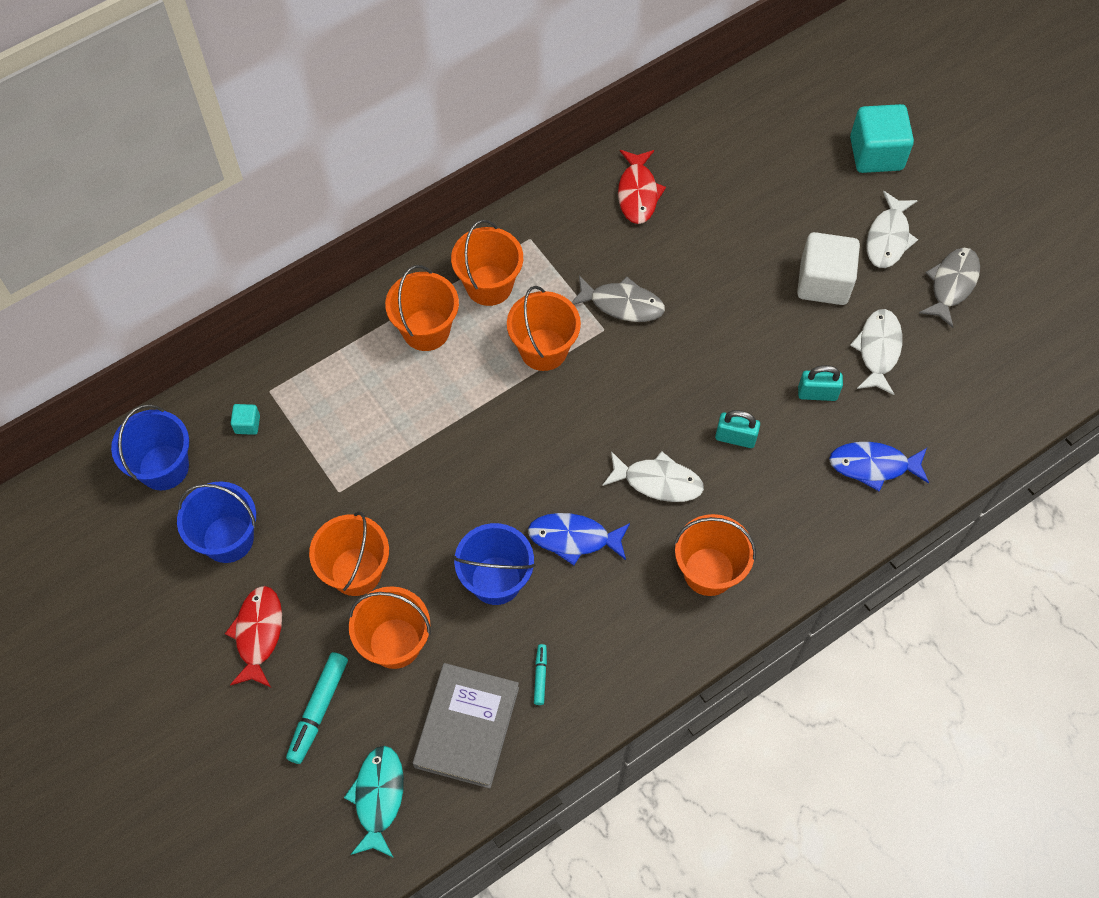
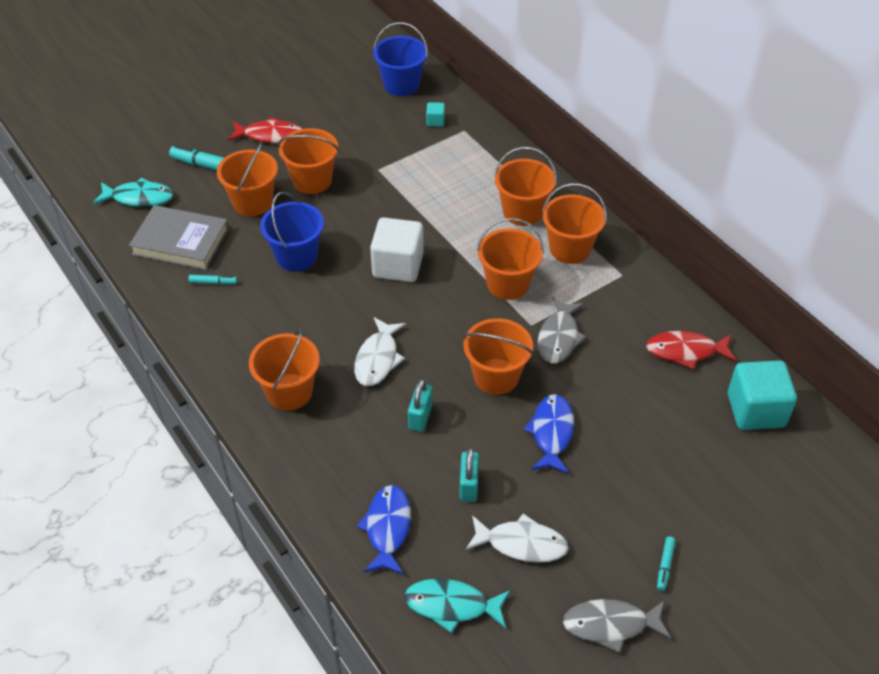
camera: 90 degrees right, 15 degrees down
(228, 539) = (344, 117): blue bucket -> none
(574, 538) = (328, 303): blue fish -> blue fish (551, 433)
(678, 365) = (496, 376): none -> orange bucket
(823, 282) = (600, 500): white cube -> white cube (398, 265)
(876, 154) = (778, 563): turquoise cube -> turquoise cube (755, 410)
(888, 238) = (665, 566): white fish -> turquoise marker
(949, 409) = (452, 605): none -> turquoise fish
(952, 284) = (610, 625): grey fish -> grey fish turned 150 degrees clockwise

